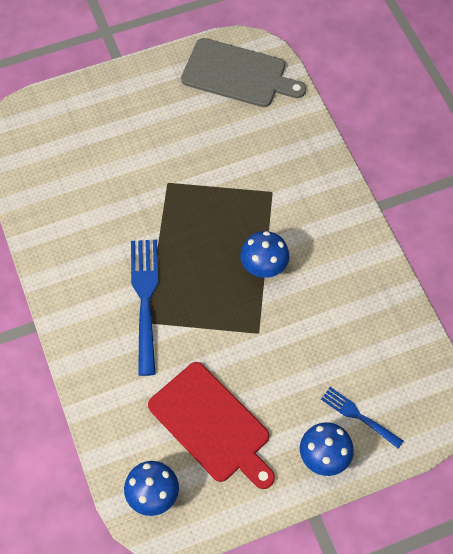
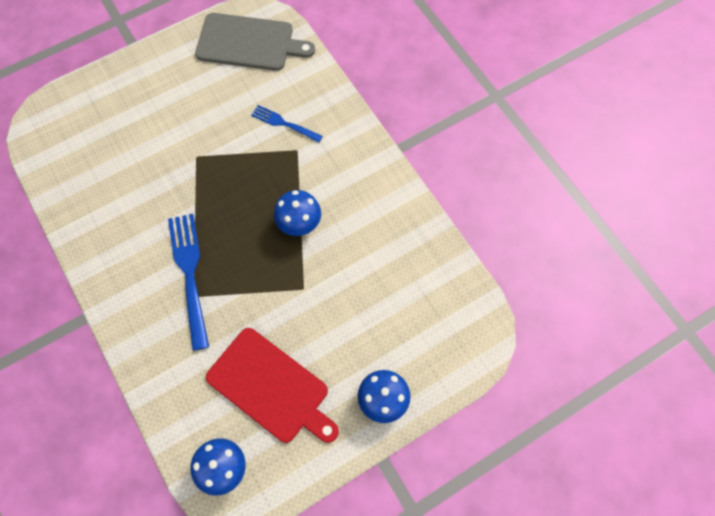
camera: 10 degrees left, 5 degrees up
(359, 416) = (410, 354): blue fork -> blue fork (284, 123)

